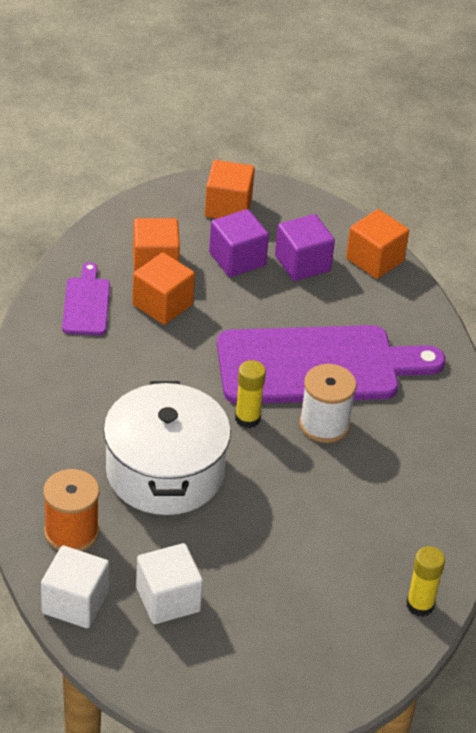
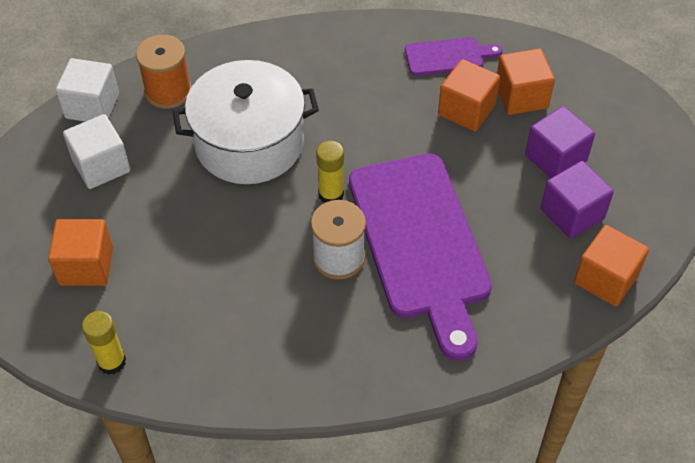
camera: 85 degrees right, 10 degrees up
(228, 207) = (633, 141): orange cube -> orange cube (86, 266)

